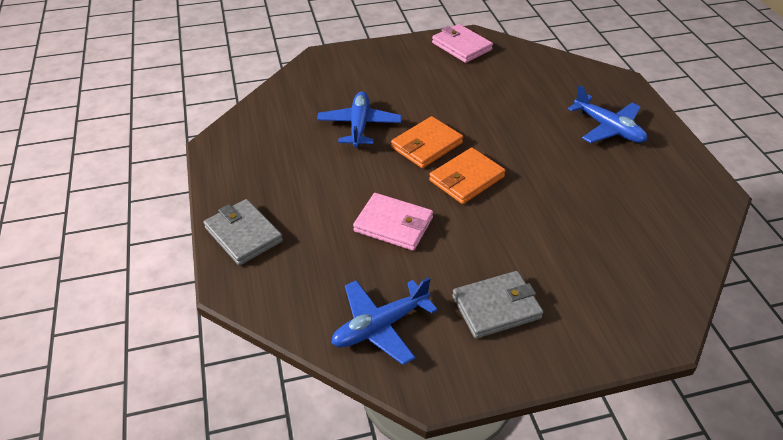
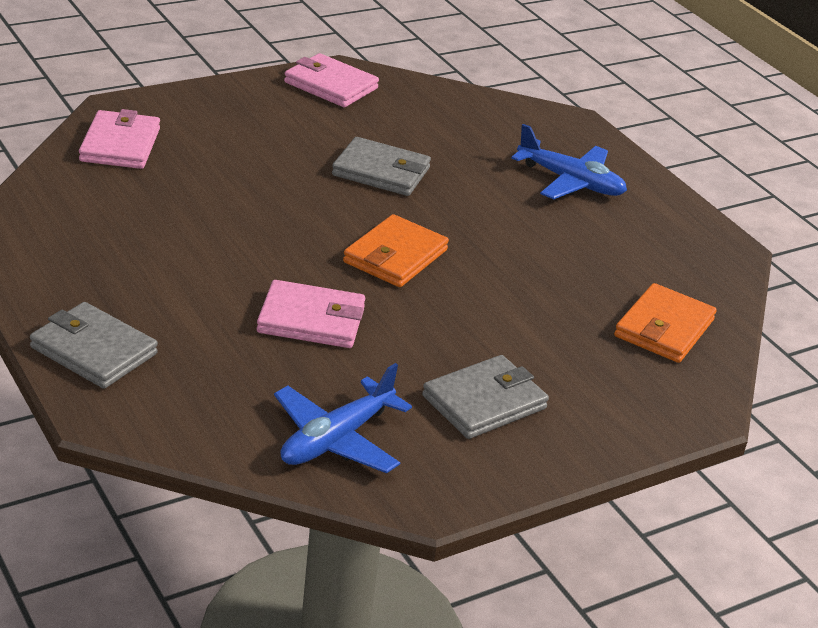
camera: 20 degrees left, 10 degrees down
(314, 82) = (120, 145): none -> pink wallet
(359, 126) = (214, 199): blue plane -> none
(426, 145) = (324, 218): orange wallet -> orange wallet (664, 328)
(476, 112) = (381, 172): none -> grey wallet

